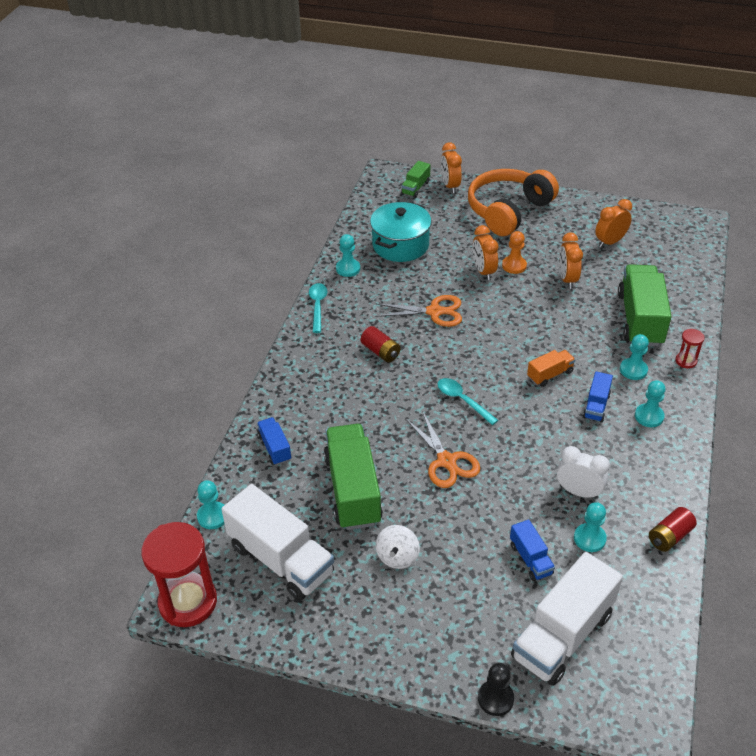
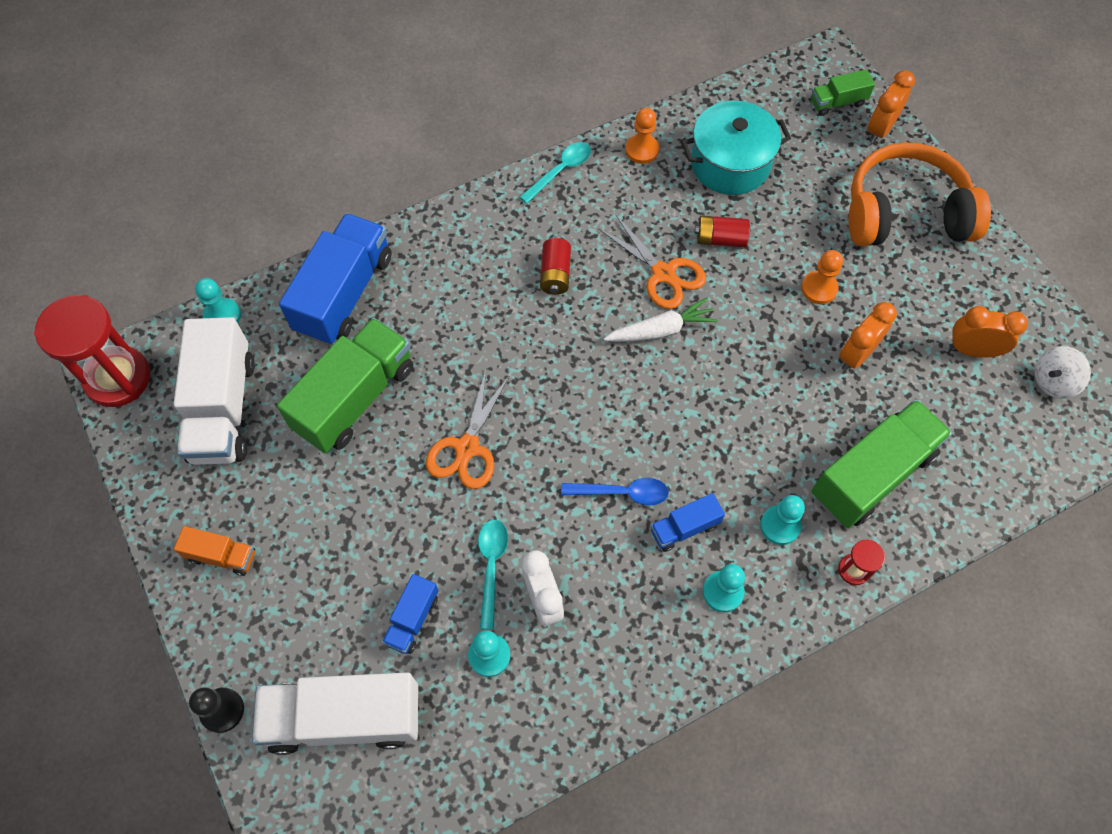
camera: 45 degrees right, 20 degrees up
(275, 448) = (344, 294): blue truck -> blue truck, size x2.06
(348, 269) = (642, 150): turquoise pawn -> orange pawn
(397, 557) = (310, 500): white spinning top -> white spinning top (1052, 381)
(462, 400) = (563, 398): turquoise spoon -> turquoise spoon (491, 566)
(467, 335) = (661, 330): none -> white carrot
(483, 271) = (776, 268): orange clock -> none
(548, 416) = (622, 493): none -> blue spoon
(550, 374) = (685, 449): orange truck -> orange truck (222, 556)
(669, 536) = (565, 733): red battery -> red battery (720, 239)

